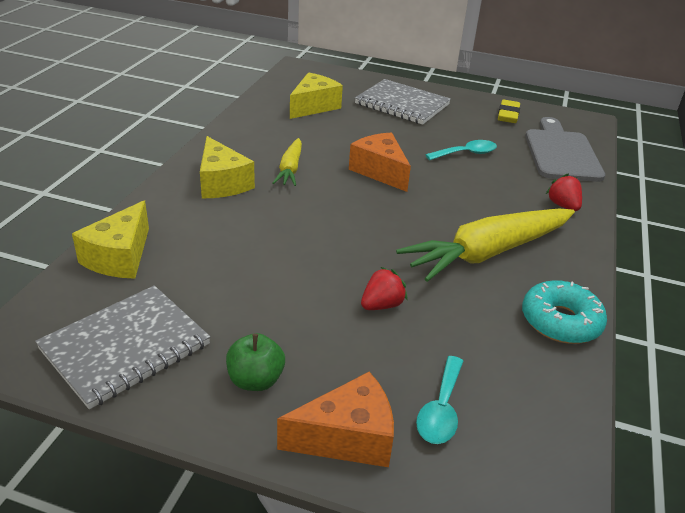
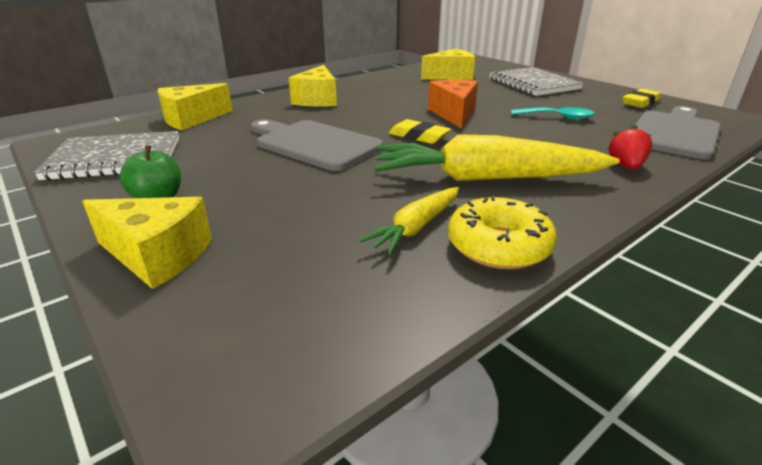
camera: 35 degrees right, 5 degrees down
(290, 169) = (380, 101): yellow carrot -> yellow carrot (416, 227)
(304, 255) = (314, 144): none -> grey cutting board
(347, 438) = (157, 256): orange cheese -> yellow cheese
(382, 305) = (328, 185): red strawberry -> none
(384, 214) = (418, 136): none -> yellow eraser
(441, 409) = (265, 267): turquoise spoon -> none
(560, 321) = (498, 246): turquoise donut -> yellow donut

